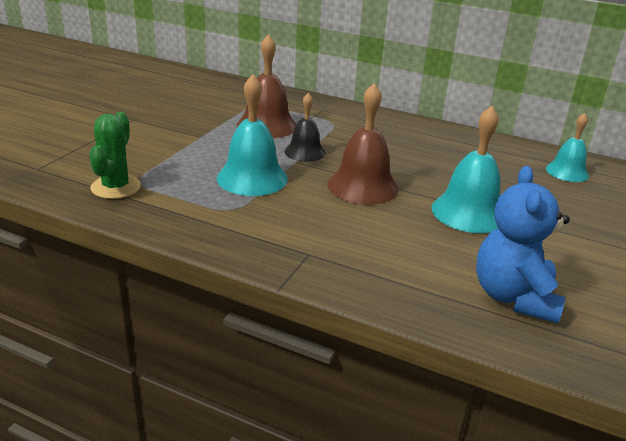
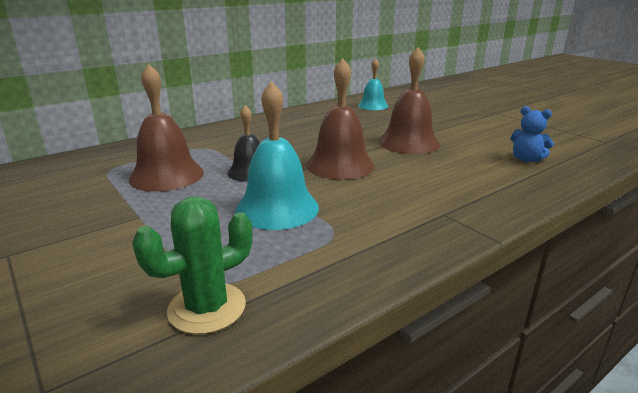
camera: 60 degrees left, 5 degrees down
(116, 187) = (207, 308): green cactus -> green cactus turned 75 degrees counterclockwise
(469, 212) = (409, 142): turquoise bell -> brown bell
(514, 297) = (526, 159): blue teddy bear -> blue teddy bear, size x0.56

